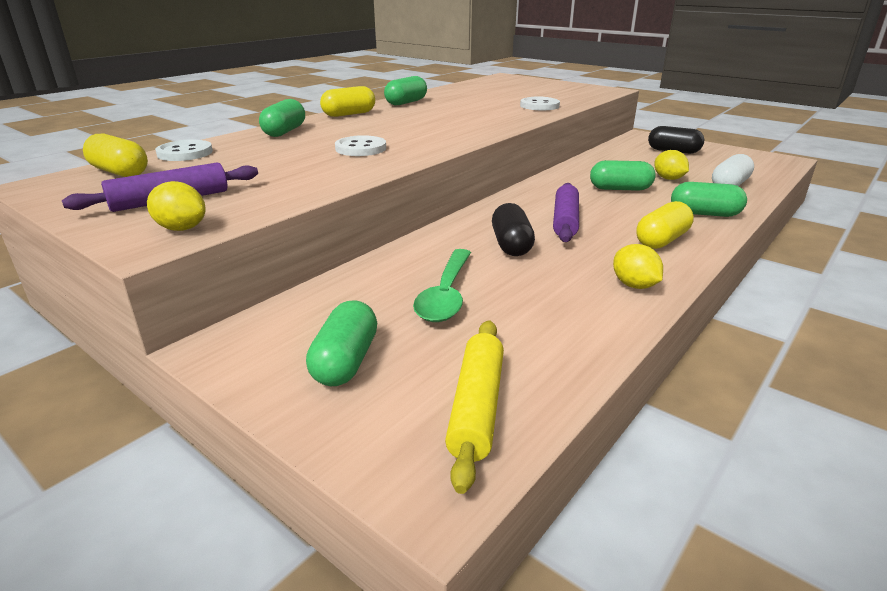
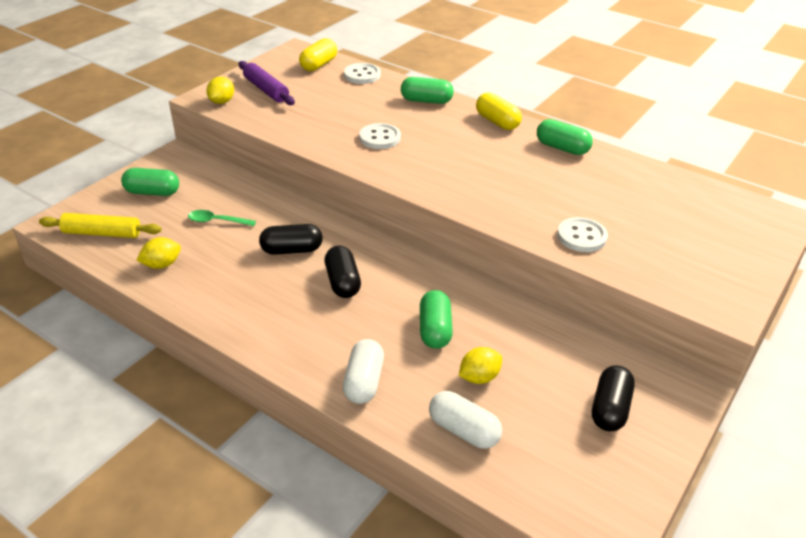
camera: 85 degrees right, 10 degrees up
(446, 295) = (217, 221): green spoon -> green spoon, size x0.65
(565, 220) = (342, 282): purple rolling pin -> black capsule
(634, 285) = (216, 306): yellow lemon -> yellow lemon (162, 265)
(661, 240) = (297, 336): yellow capsule -> none
(704, 214) = (364, 382): green capsule -> white capsule

